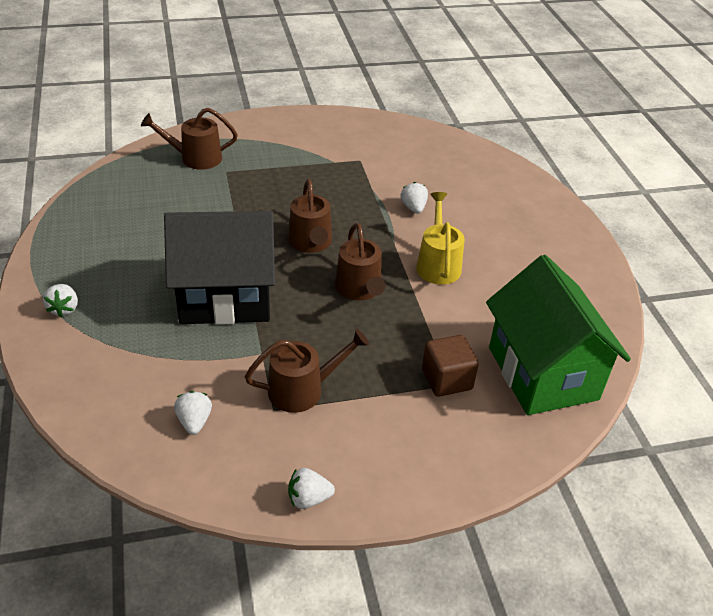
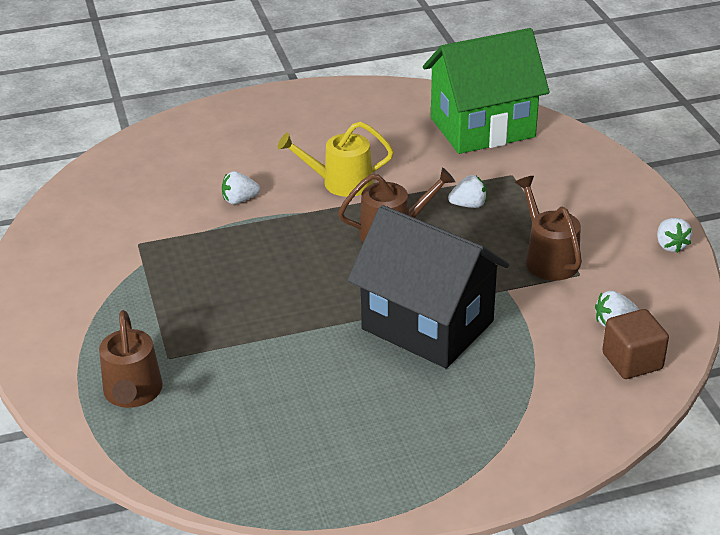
camera: 90 degrees left, 5 degrees down
(64, 309) = (480, 456): white strawberry -> white strawberry (468, 205)
(225, 297) = (427, 325): black house -> black house turned 45 degrees counterclockwise
(311, 243) = (317, 271): brown watering can -> none
(446, 379) = (507, 177): brown cube -> brown cube (632, 361)

